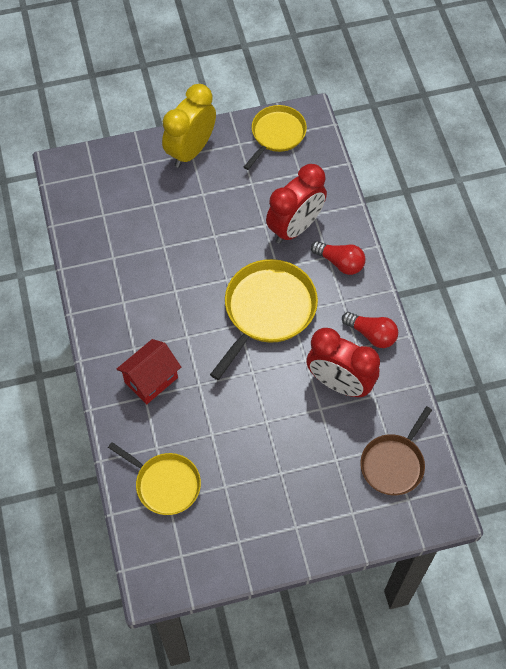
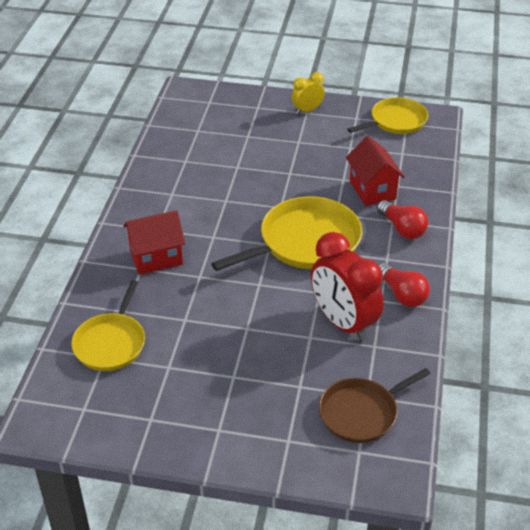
camera: 25 degrees right, 20 degrees down
(165, 484) = (111, 343): yellow pan -> yellow pan turned 45 degrees clockwise
(191, 150) = (307, 110): yellow clock -> yellow clock, size x0.52
(295, 227) = (372, 190): red clock -> red house

